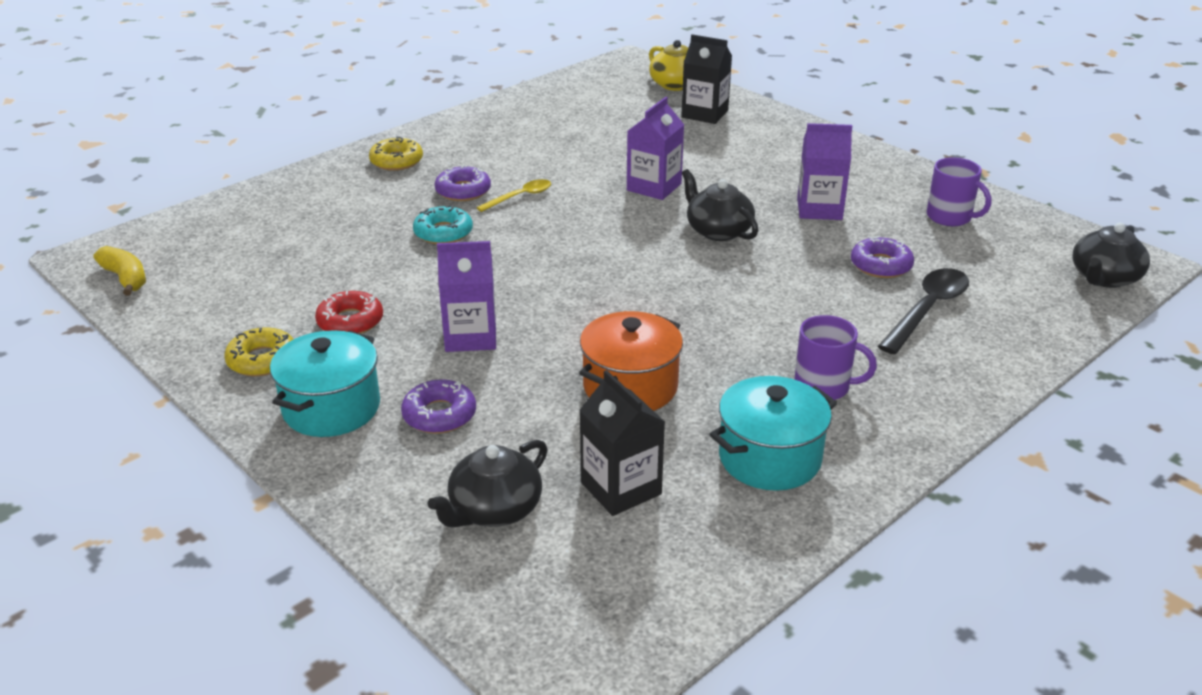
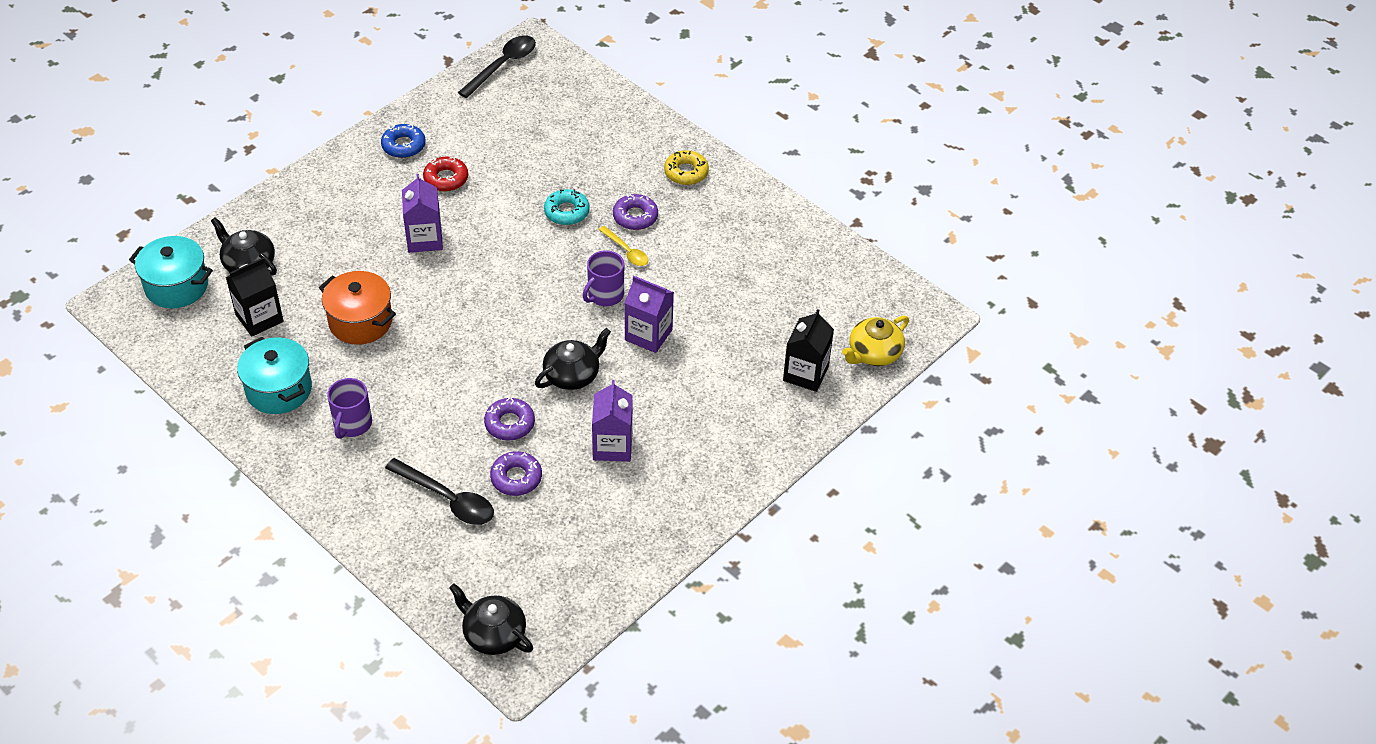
camera: 85 degrees right, 15 degrees up
(125, 278) = (503, 66): yellow banana -> black spoon
(262, 360) = (403, 145): yellow donut -> blue donut
(331, 408) = (350, 184): turquoise pot -> turquoise pot (176, 286)
(439, 415) = (339, 232): purple donut -> purple donut (509, 423)
(950, 217) = (600, 540): purple mug -> purple mug (605, 295)

